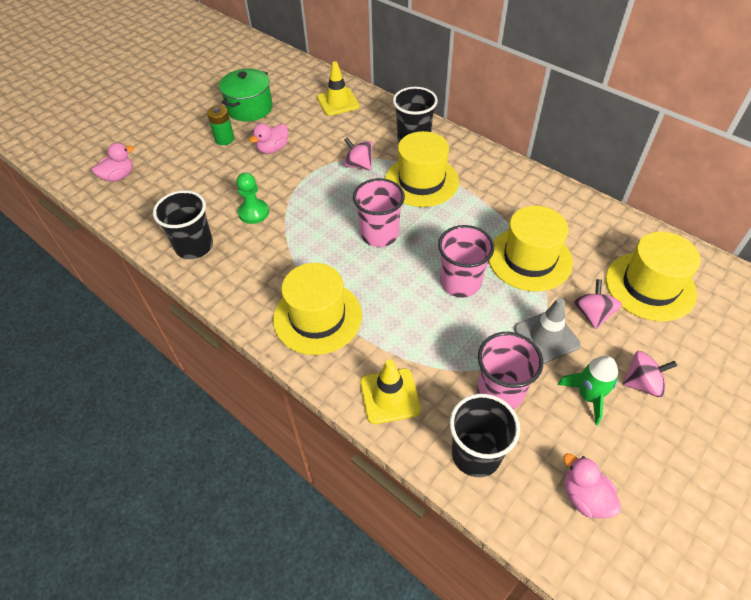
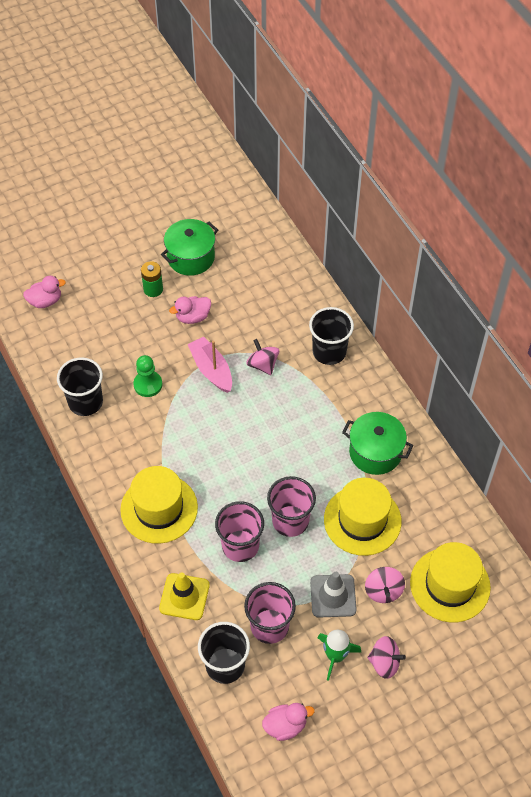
camera: 20 degrees right, 5 degrees up
(311, 183) = (211, 370): none -> pink boat
(338, 102) = (278, 279): yellow traffic cone -> none
(379, 234) = (246, 448): pink cup -> pink cup (240, 546)
(421, 181) = (311, 404): yellow hat -> none
(504, 200) = (375, 452): none -> green pot
(584, 497) = (285, 726): pink duck -> pink duck turned 90 degrees clockwise
(592, 314) = (383, 591): pink spinning top -> pink spinning top turned 150 degrees clockwise

